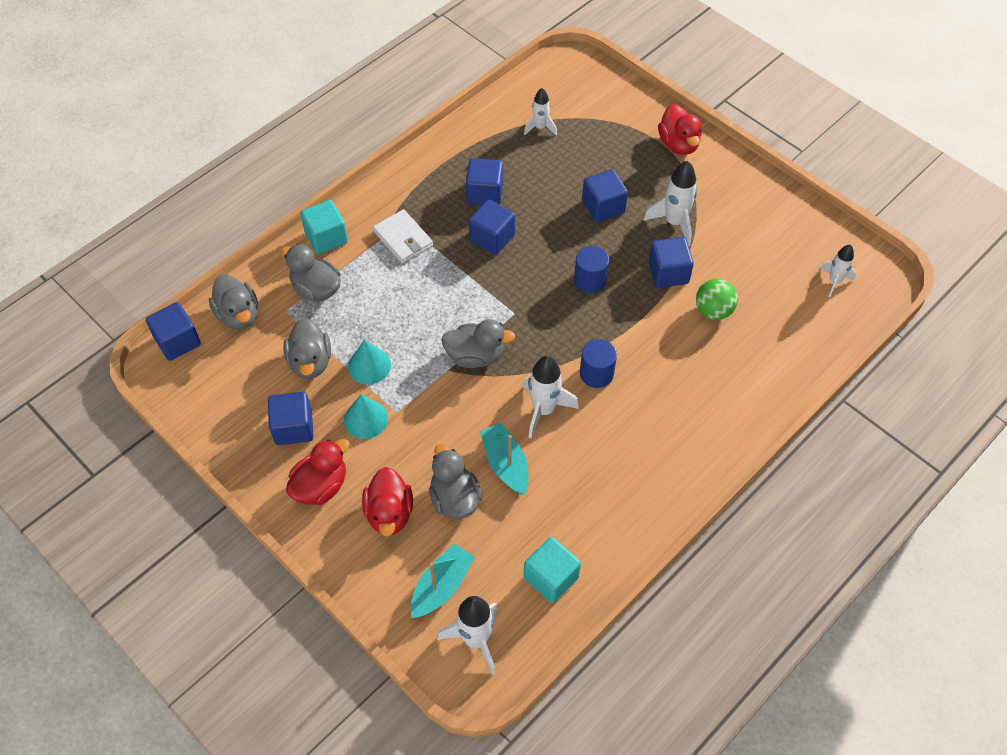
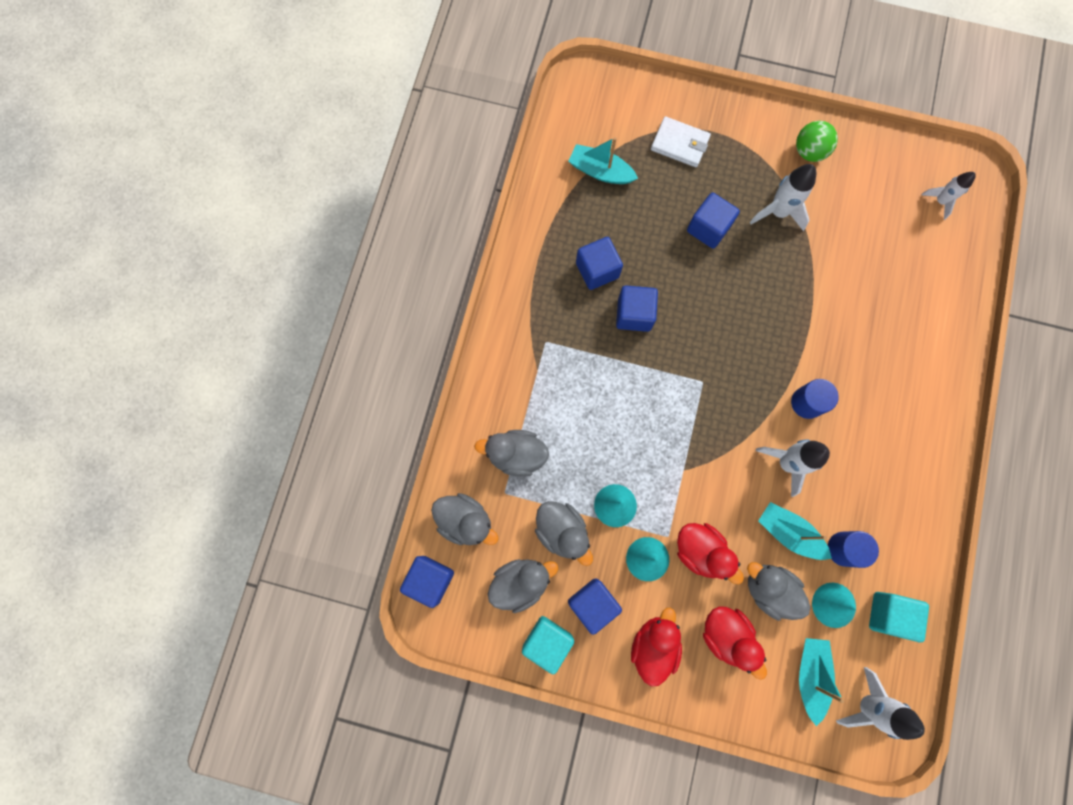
camera: 30 degrees left, 20 degrees up
(326, 238) = (488, 396): turquoise cube -> turquoise cube (547, 641)
(403, 238) = (557, 358): white wallet -> white wallet (680, 144)
(475, 356) = (698, 443): grey duck -> grey duck (520, 582)
(504, 542) = (834, 605): none -> turquoise cone
(540, 128) = (600, 171): white rocket -> turquoise boat
(590, 280) = (744, 312): blue cylinder -> blue cylinder (843, 549)
(668, 273) = (804, 268): blue cube -> none
(678, 144) = (731, 125): red duck -> red duck (700, 551)
(713, 311) = (862, 286): green ball -> green ball (809, 152)

